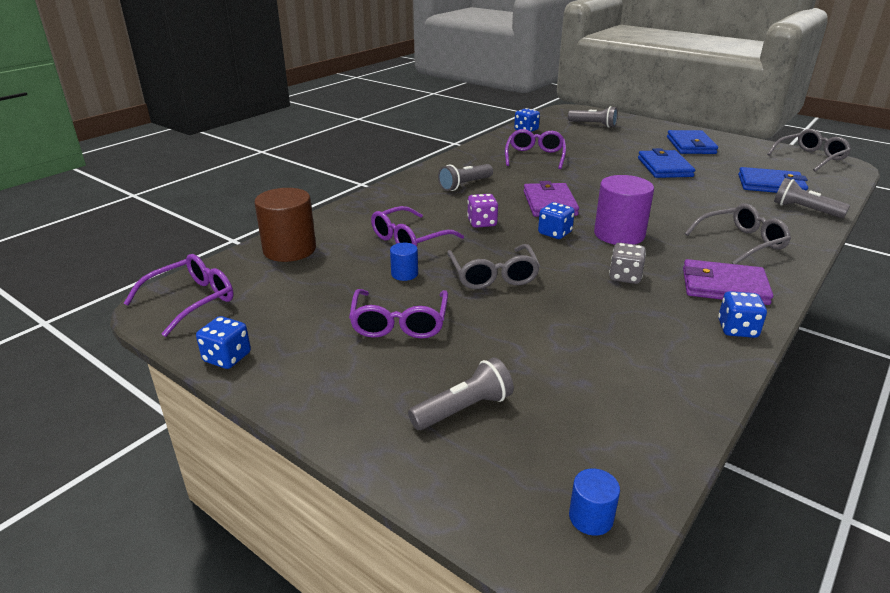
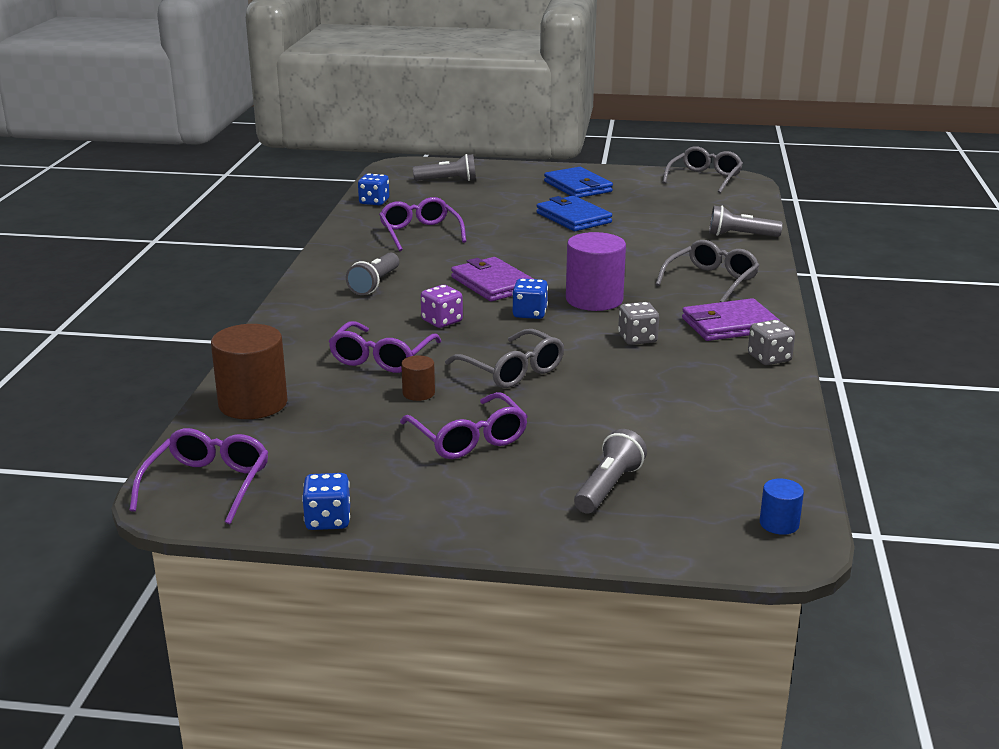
camera: 30 degrees left, 5 degrees down
(404, 274) = (418, 393): blue cylinder -> brown cylinder
(737, 329) = (769, 358): blue dice -> grey dice
(771, 185) = (691, 216): blue wallet -> none

